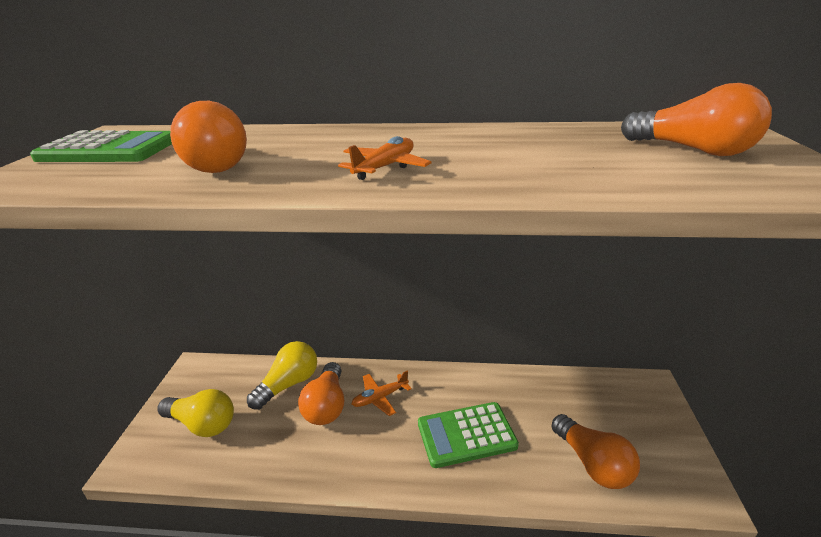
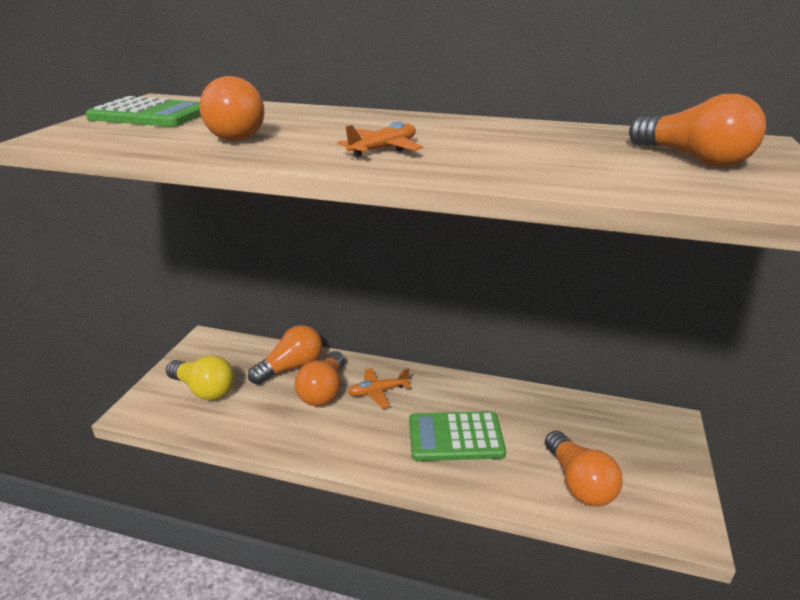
camera: 10 degrees right, 0 degrees up
(288, 384) = (291, 367): yellow light bulb -> orange light bulb

